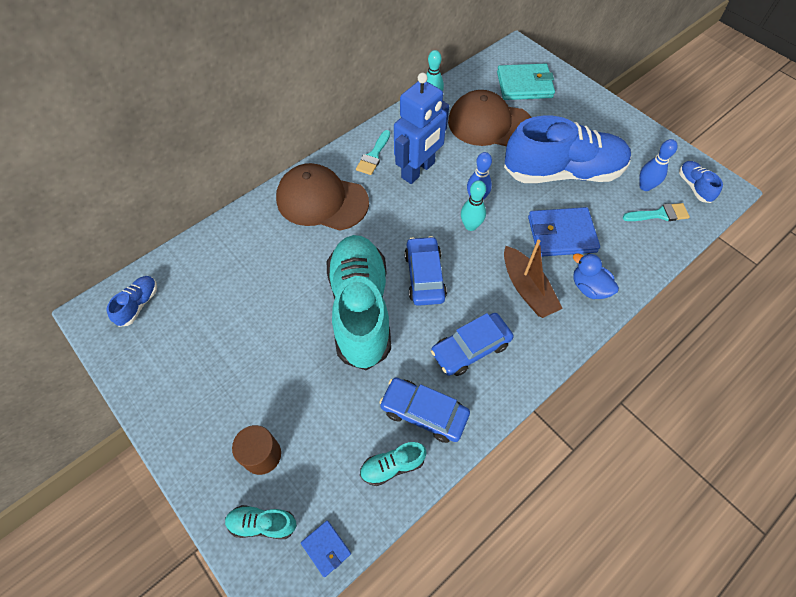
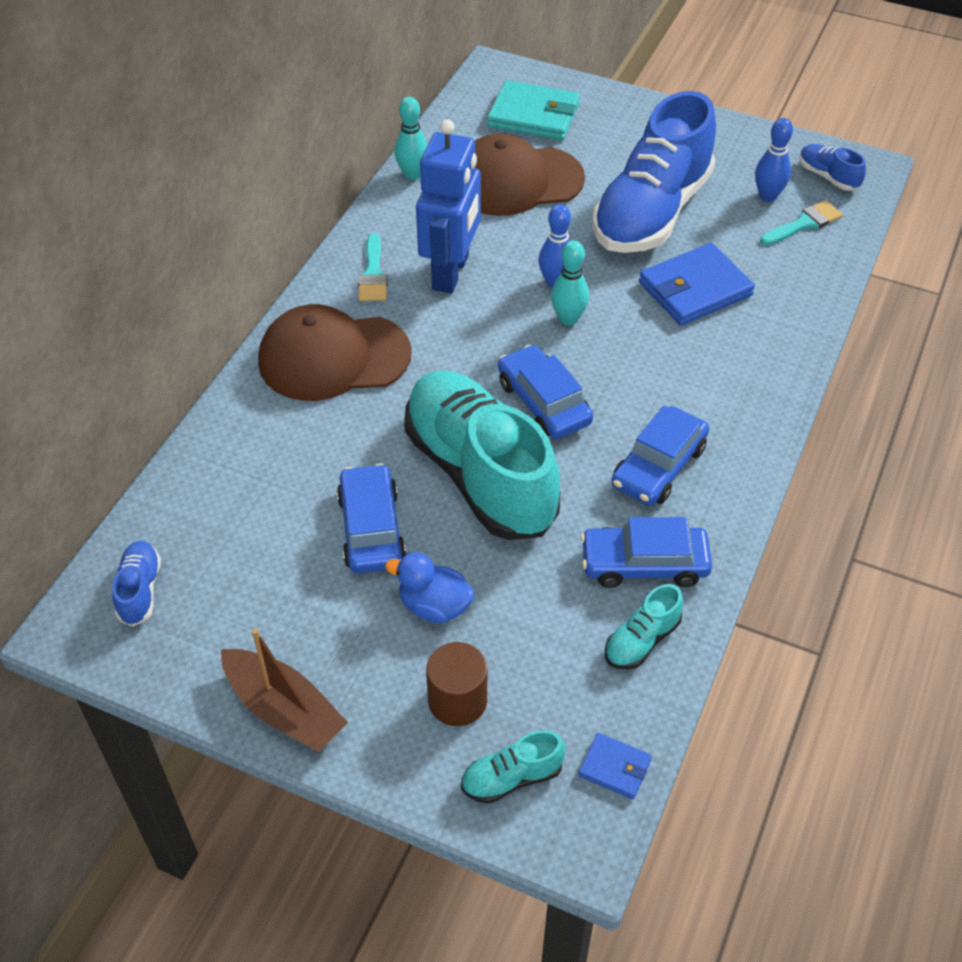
camera: 25 degrees left, 10 degrees down
(279, 319) = (371, 529): none -> blue car
(524, 85) = (533, 115): turquoise wallet -> turquoise wallet turned 45 degrees clockwise
(527, 289) = (689, 370): brown boat -> brown boat (284, 710)
(562, 172) = (651, 212): blue shoe -> blue shoe turned 150 degrees clockwise
(589, 287) = (766, 340): blue duck -> blue duck (434, 606)

